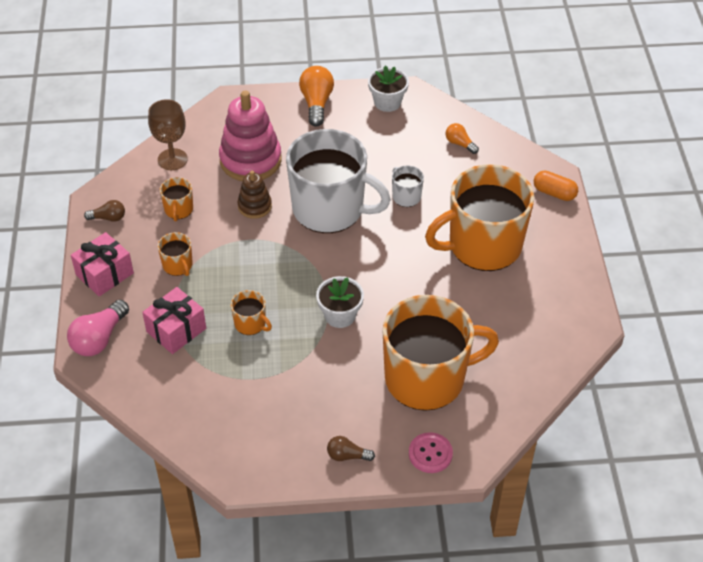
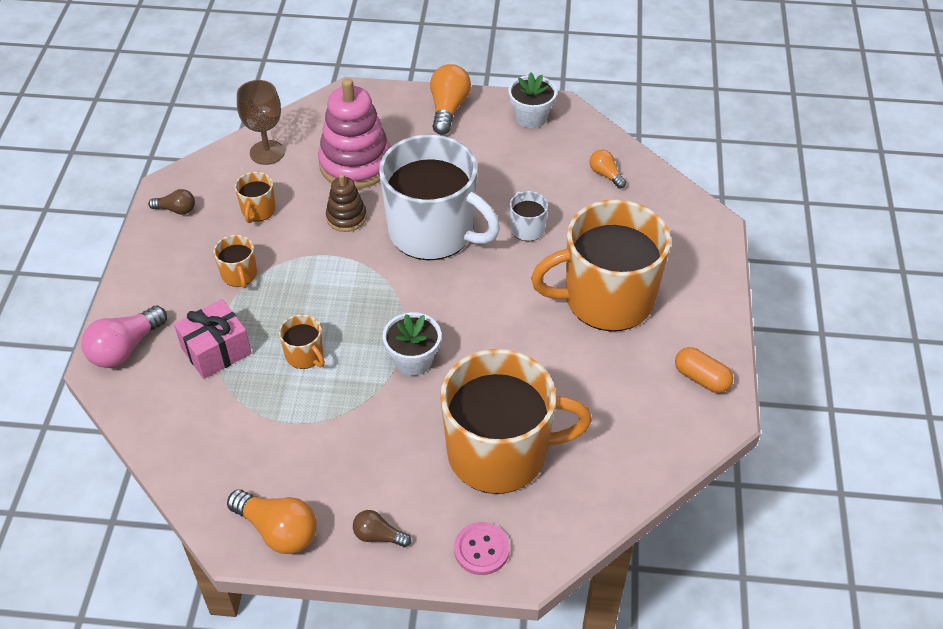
camera: 10 degrees right, 0 degrees up
(104, 274) = (153, 274): pink gift -> none
(266, 463) = (278, 530): none -> orange light bulb
(554, 193) = (707, 247): orange capsule -> orange capsule (701, 378)

